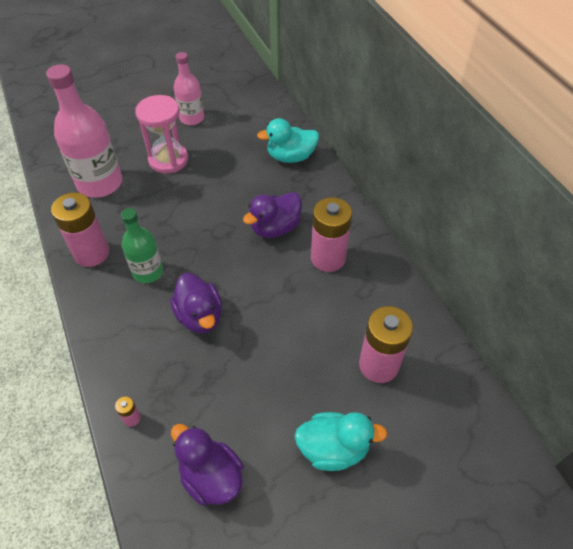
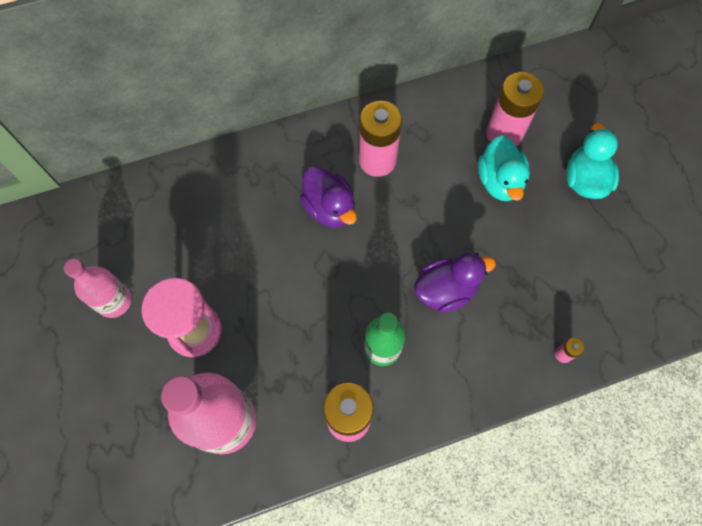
camera: 85 degrees left, 15 degrees up
(211, 476) = (615, 280): purple duck -> none
(291, 157) = (216, 183): turquoise duck -> turquoise duck (499, 181)

